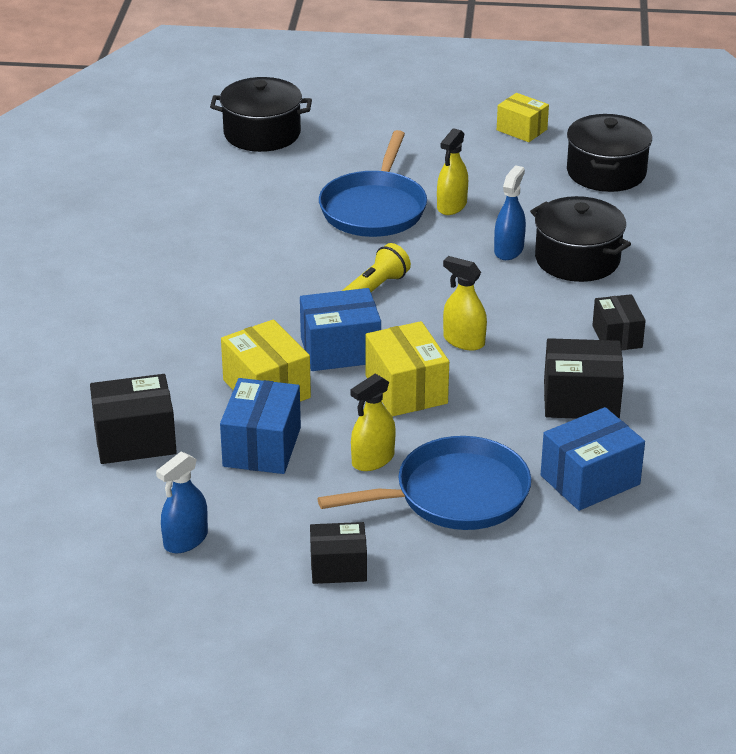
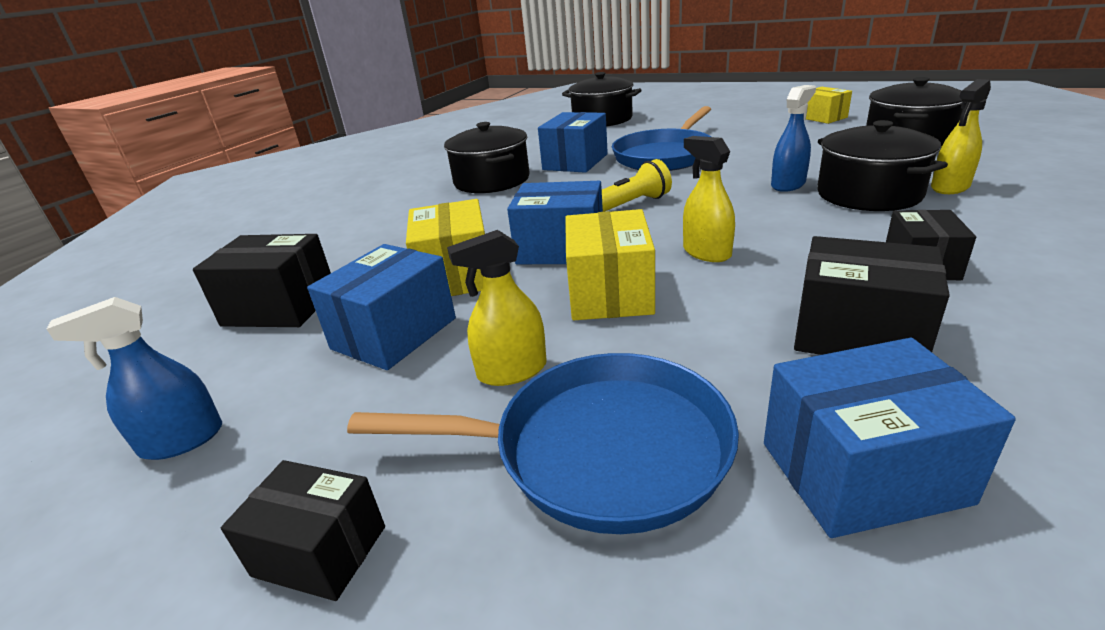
camera: 25 degrees right, 5 degrees down
(202, 262) = (492, 180): none -> black pot
(279, 224) = (575, 162): none -> blue box
(452, 206) = (739, 156): yellow spray bottle -> yellow spray bottle (950, 187)

